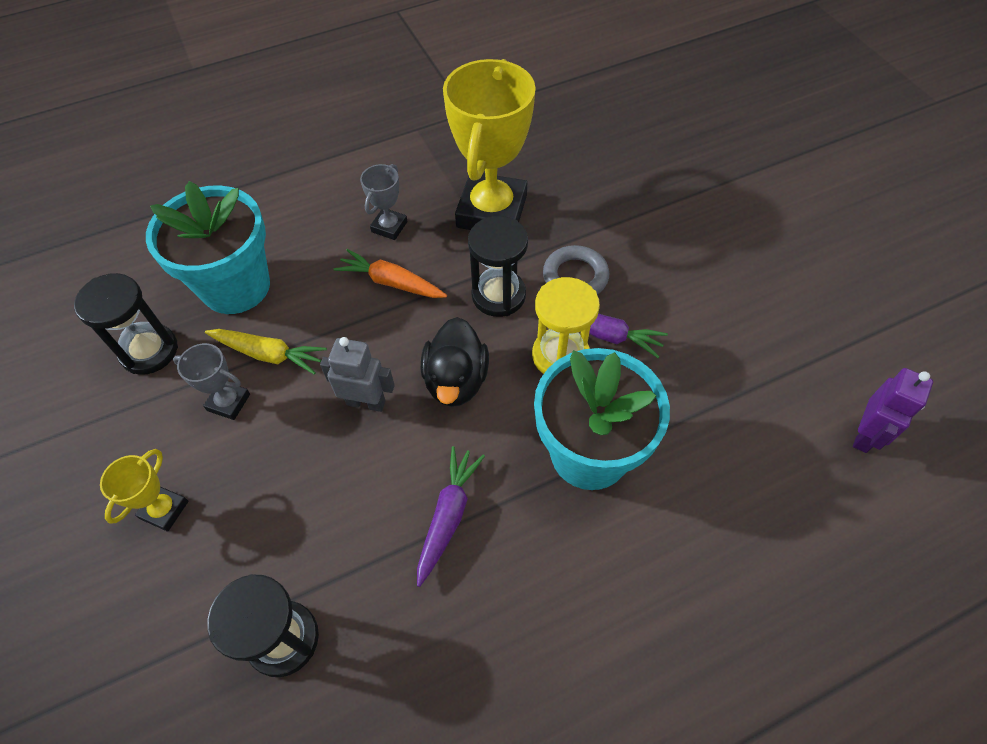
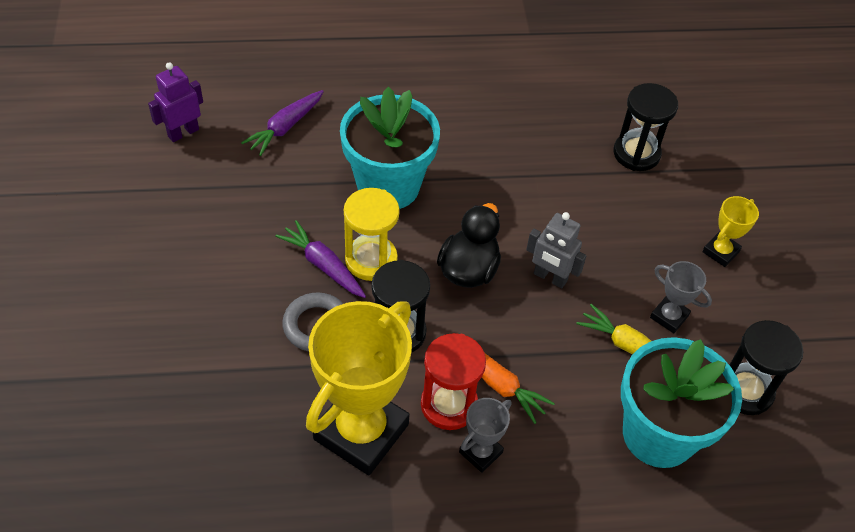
camera: 165 degrees left, 5 degrees down
(428, 252) = (449, 405): none -> red hourglass
(448, 516) = (509, 182): purple carrot -> purple carrot (285, 127)

